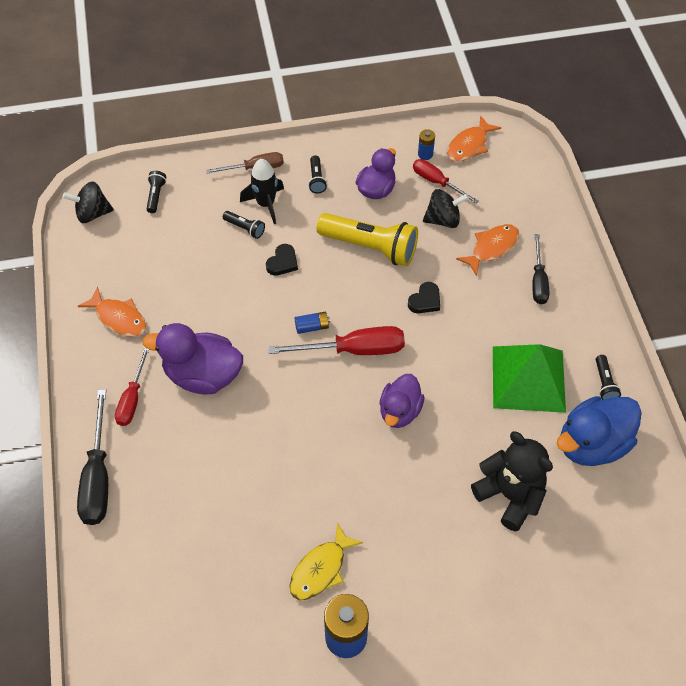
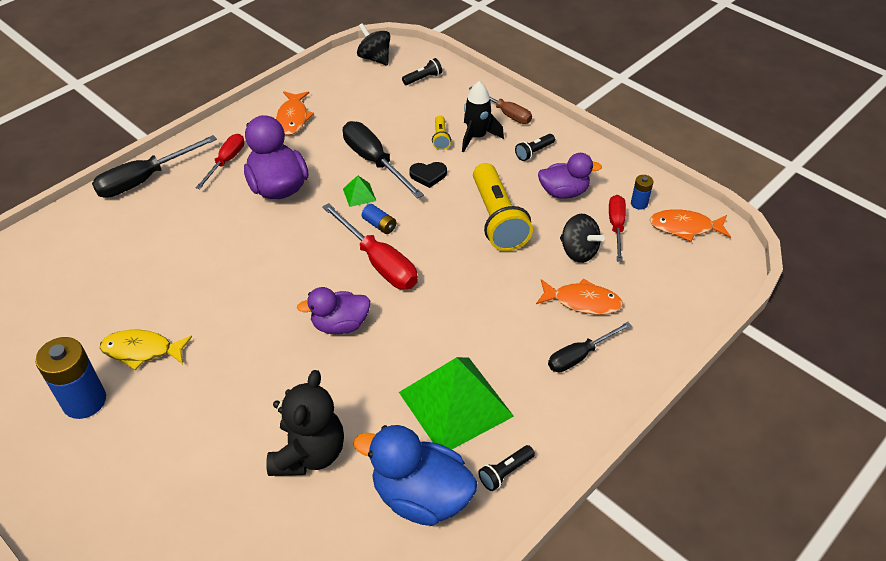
camera: 55 degrees right, 10 degrees down
(132, 398) = (226, 161): red screwdriver -> red screwdriver turned 135 degrees clockwise
(232, 289) = (374, 161): none -> black screwdriver
(245, 228) = (440, 138): black flashlight -> yellow flashlight
(264, 321) = (359, 194): none -> green pyramid
(425, 300) = (475, 283): black heart -> none

